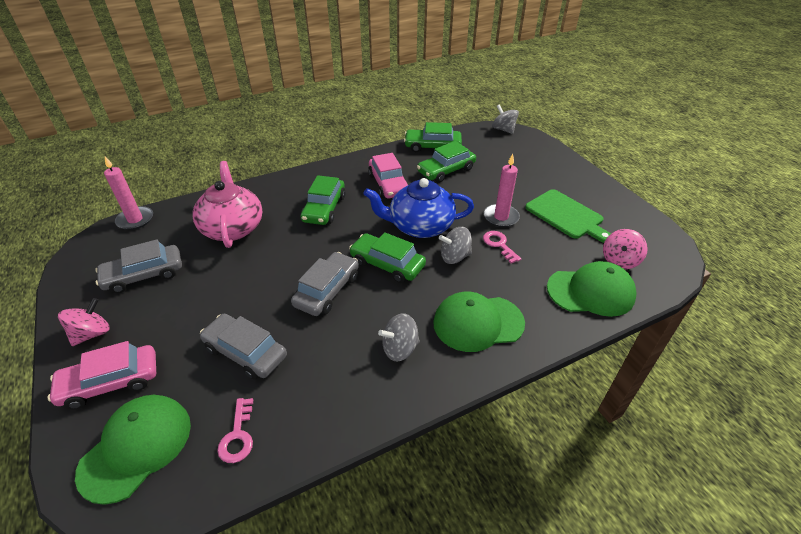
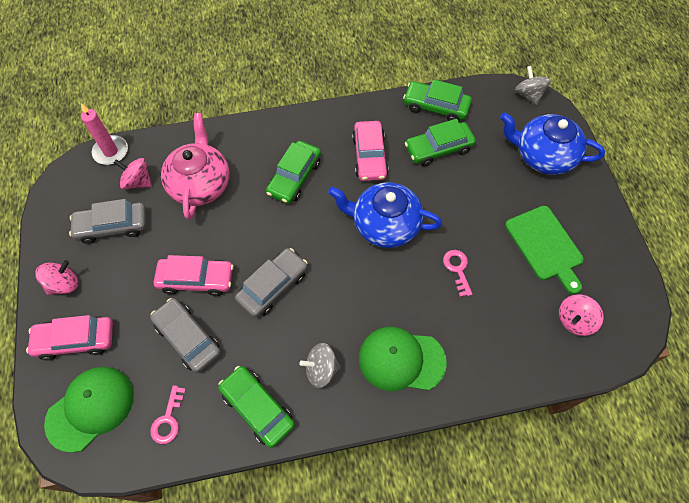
camera: 15 degrees right, 20 degrees up
(167, 237) = (138, 182): none -> pink spinning top
(244, 300) = (196, 279): none -> pink car
(387, 264) = (337, 267): green car -> green car (257, 408)
(454, 257) = (406, 274): grey spinning top -> none
(501, 217) = (473, 232): pink candle -> none
(534, 161) = (543, 156): none -> blue teapot
(590, 292) = (526, 352): green cap -> none

